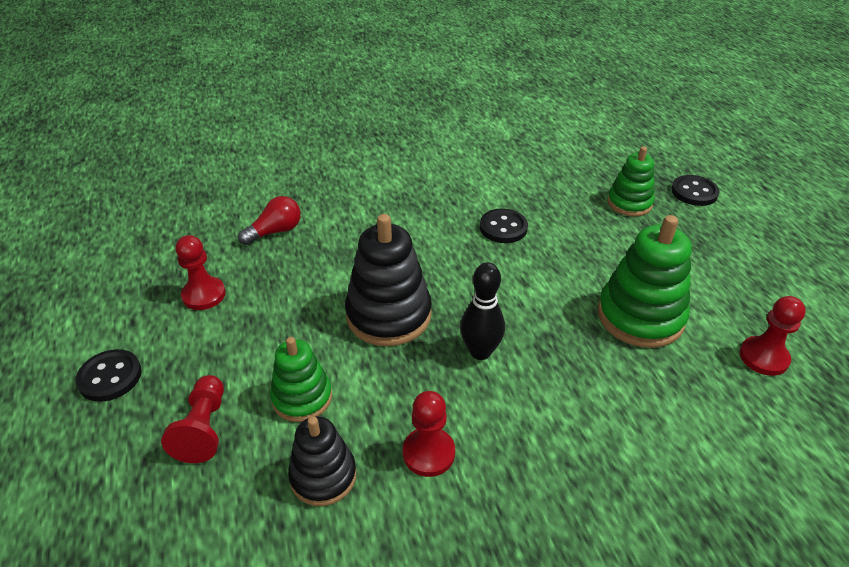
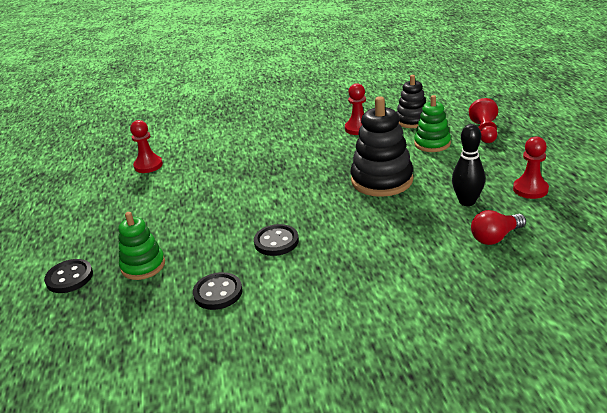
camera: 170 degrees left, 10 degrees down
(110, 377) = (561, 148): black button -> black button (218, 293)
(480, 352) = (321, 164): black bowling pin -> black bowling pin (467, 202)
(640, 316) = (205, 183): green stacking toy -> none

